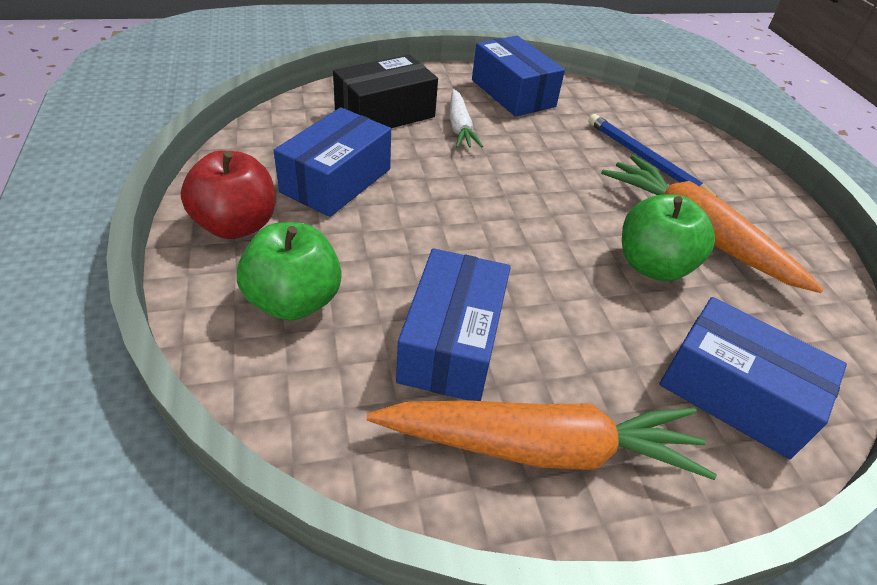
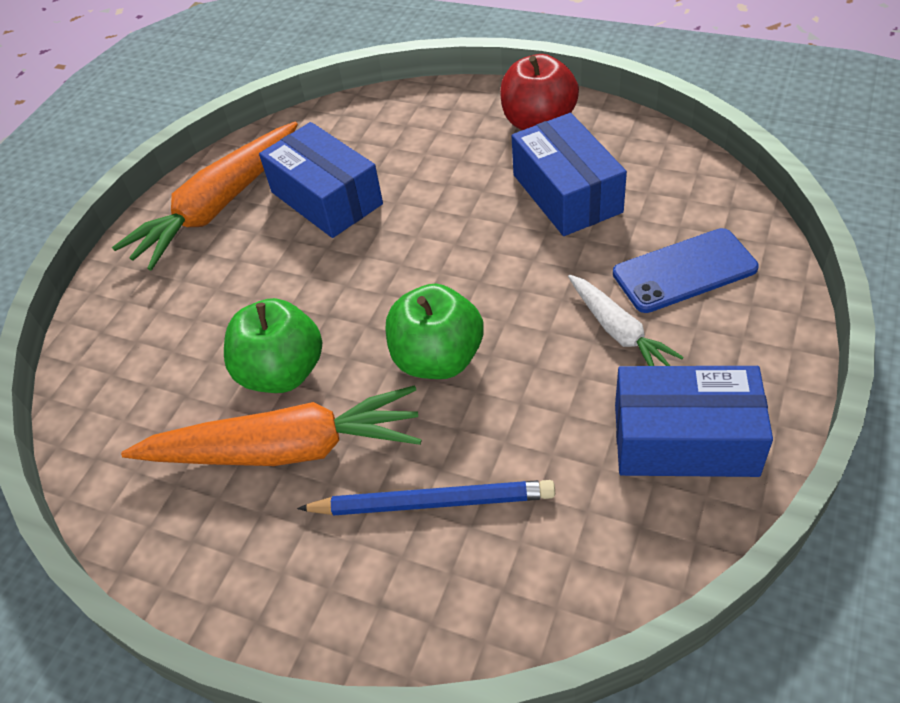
camera: 135 degrees right, 5 degrees up
(294, 301) = (430, 134): green apple -> green apple (438, 359)
(385, 113) = (684, 271): black box -> blue phone
(459, 127) = (618, 331): white carrot -> white carrot turned 150 degrees counterclockwise
(734, 393) = (141, 333): blue box -> none

